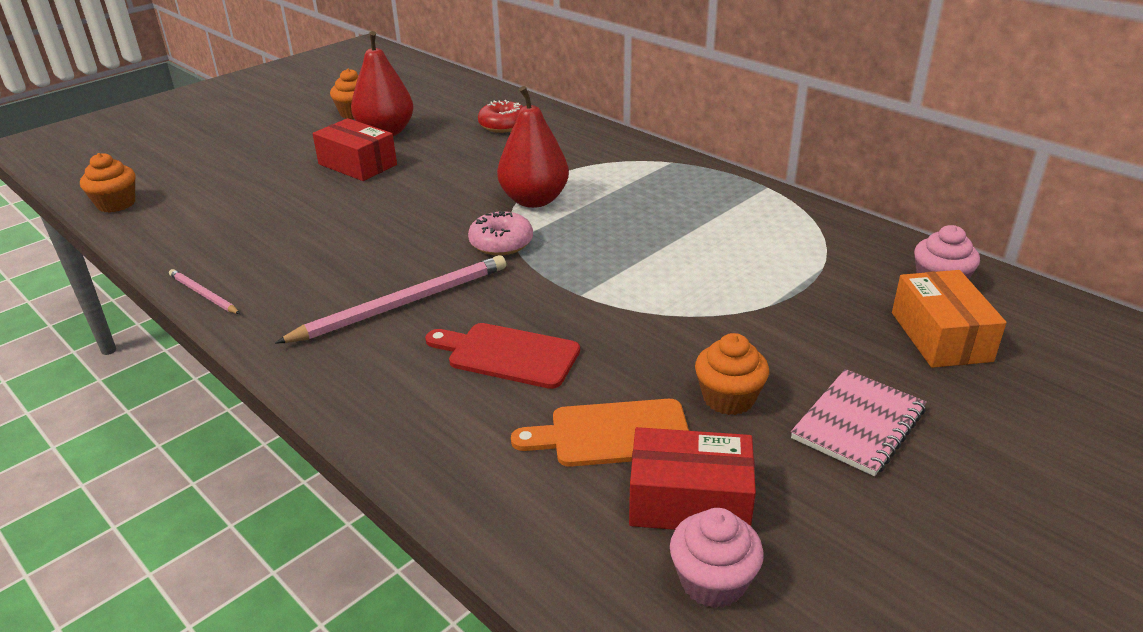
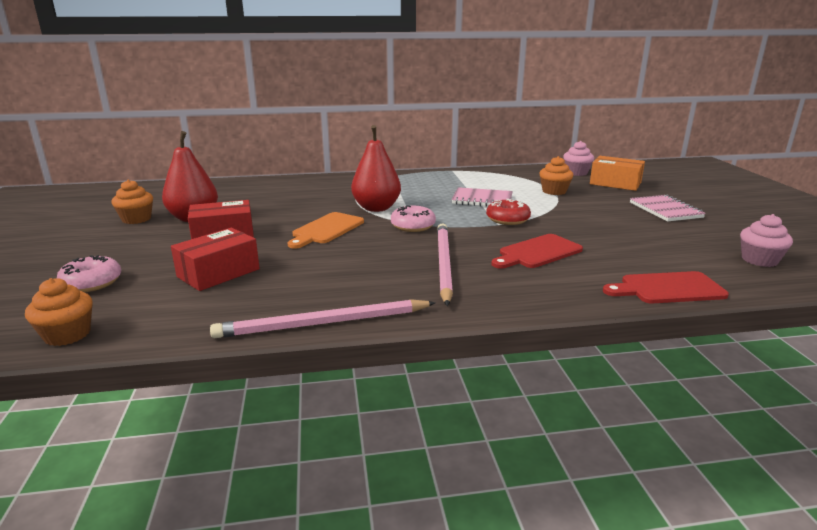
camera: 55 degrees left, 10 degrees down
(203, 294) = (323, 323): pink pencil -> pink pencil, size x1.95
(207, 166) = (92, 283): none -> pink donut
(483, 497) = (667, 288): none -> red cutting board
(503, 125) = (264, 192): red donut -> red donut (507, 219)
(612, 434) = (635, 249): orange cutting board -> orange cutting board (326, 229)
(666, 252) = (482, 200): none -> pink notebook
(689, 501) = (700, 249): red box -> red box (218, 273)
(728, 398) = (626, 223): orange cupcake -> orange cupcake (554, 191)

